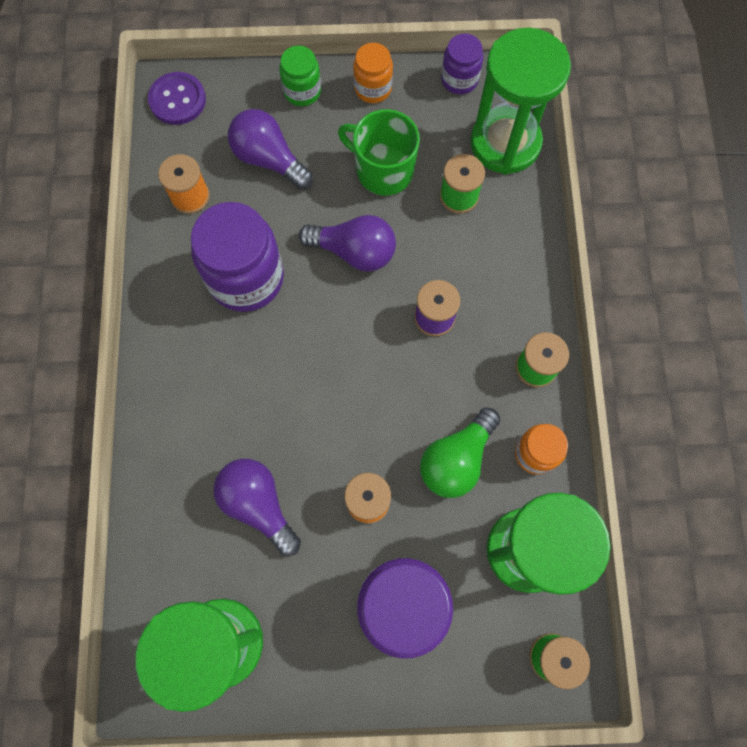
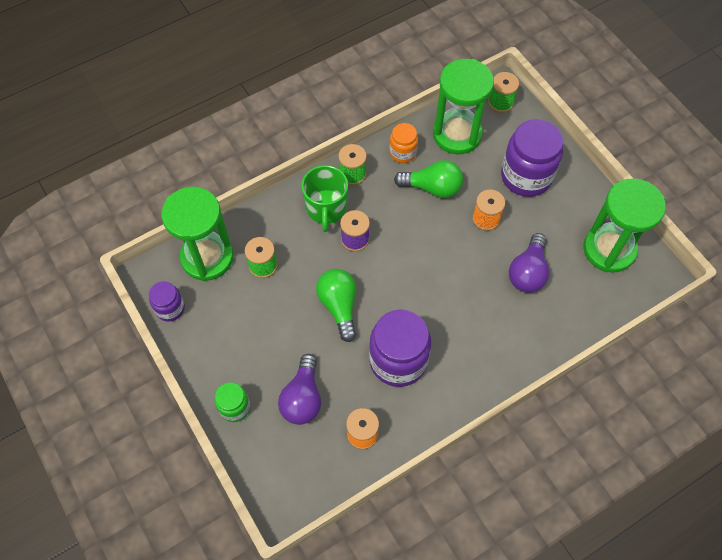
camera: 120 degrees left, 10 degrees down
(177, 100) = (290, 494): purple button -> none
(354, 251) = (339, 306): purple light bulb -> green light bulb
(373, 88) = (207, 361): orange jar -> none
(383, 170) = (269, 320): green mug -> green mug (326, 208)

